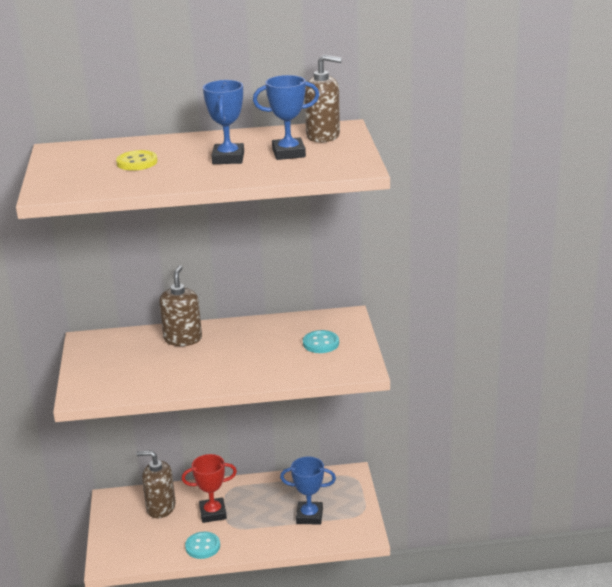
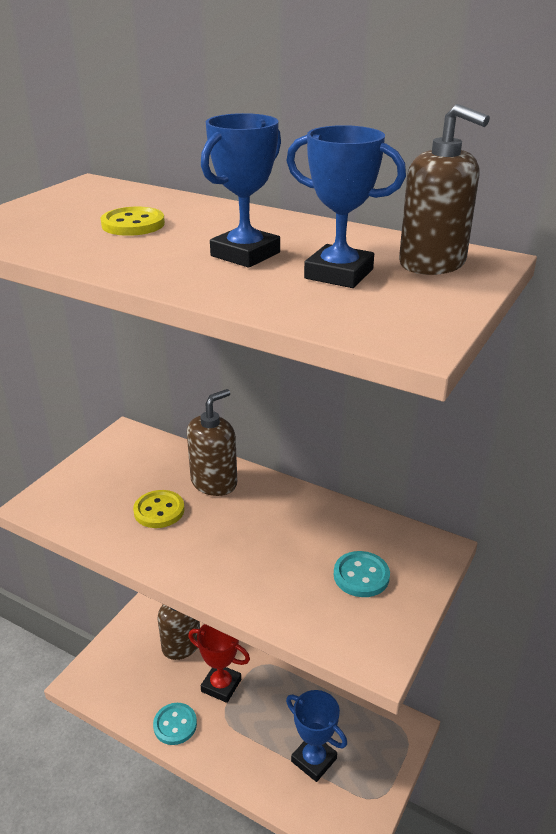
camera: 35 degrees right, 5 degrees up
(166, 365) = (159, 511): none -> yellow button

